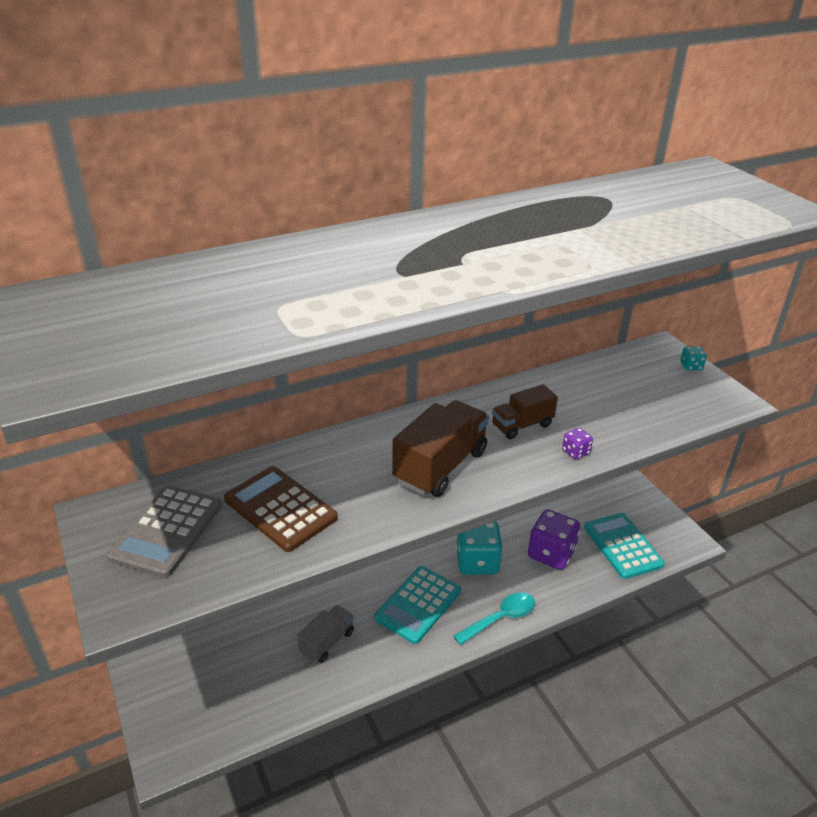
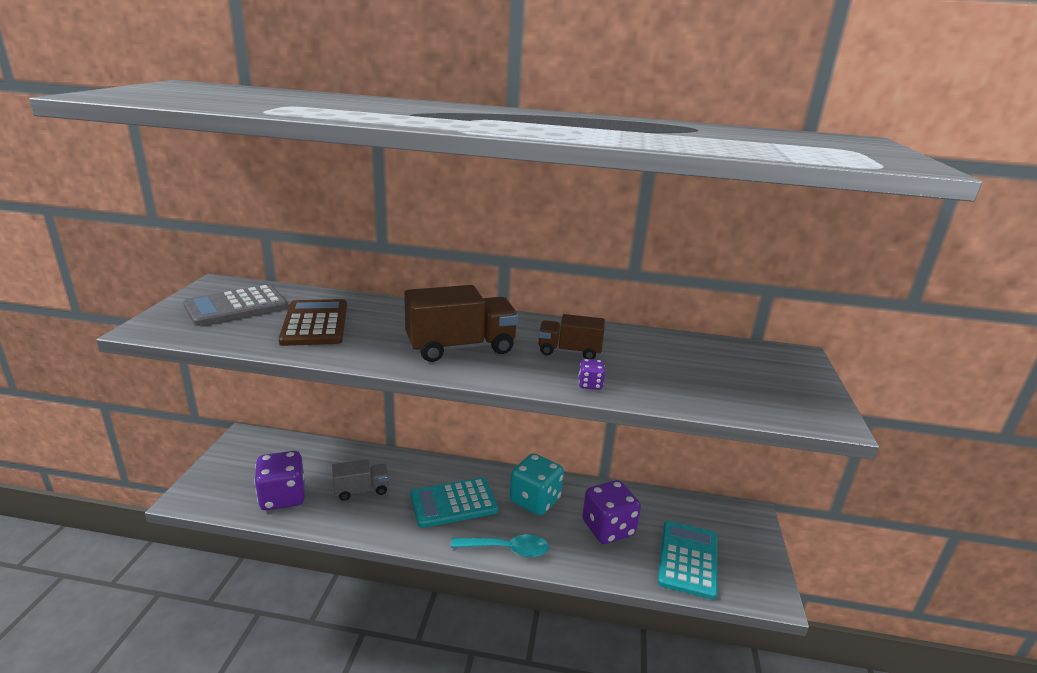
camera: 35 degrees right, 10 degrees down
(263, 695) = (283, 497): none -> purple dice
(691, 366) = (812, 377): turquoise dice -> none

